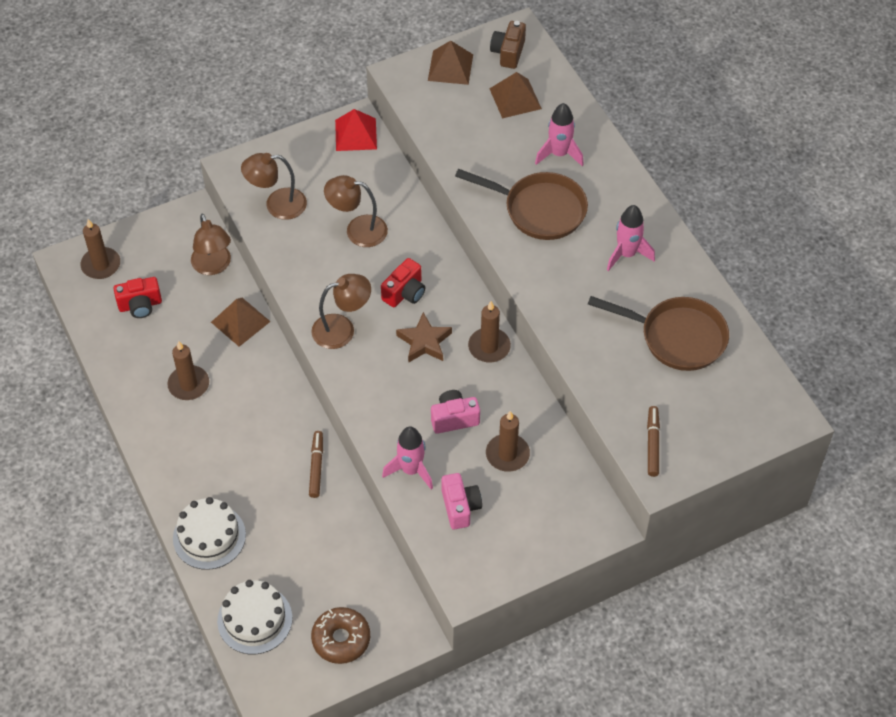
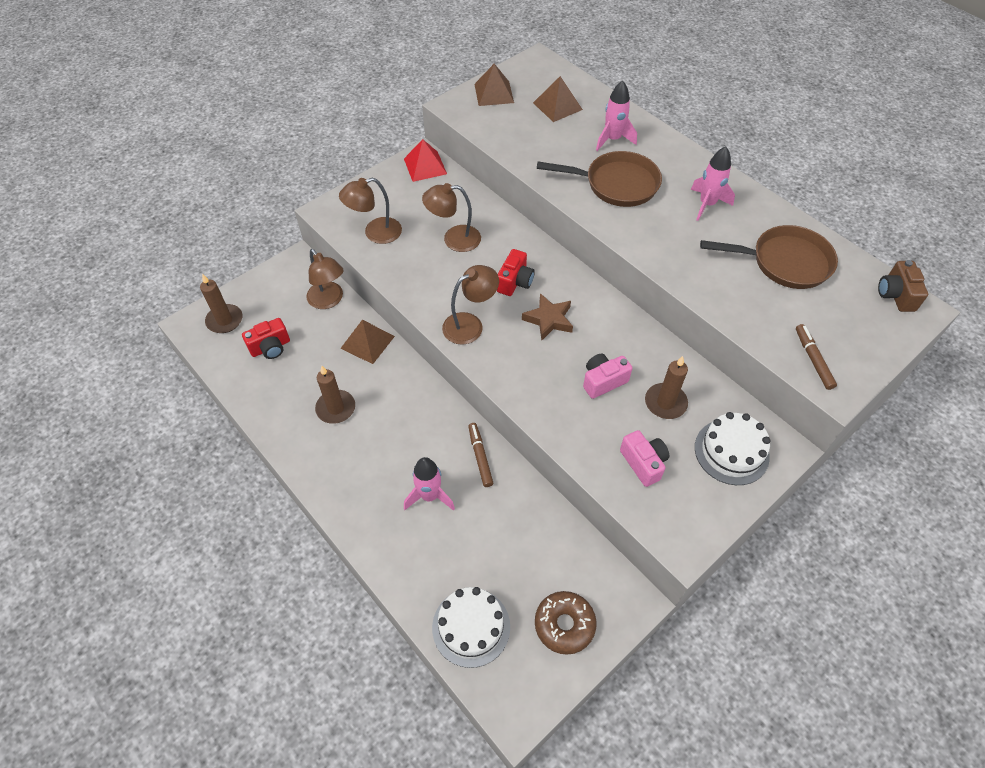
camera: 15 degrees left, 0 degrees up
(209, 536) = (398, 551): white cake -> white cake (731, 452)
(411, 470) = (583, 438): pink rocket -> pink rocket (430, 496)
(489, 347) = (608, 312): brown candle -> none
(508, 52) = (537, 75): brown camera -> brown camera (895, 295)

